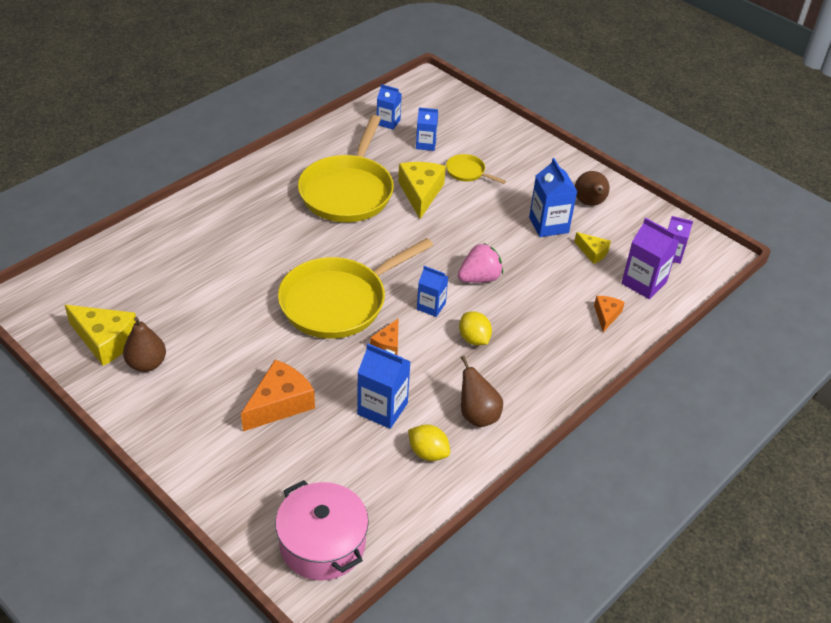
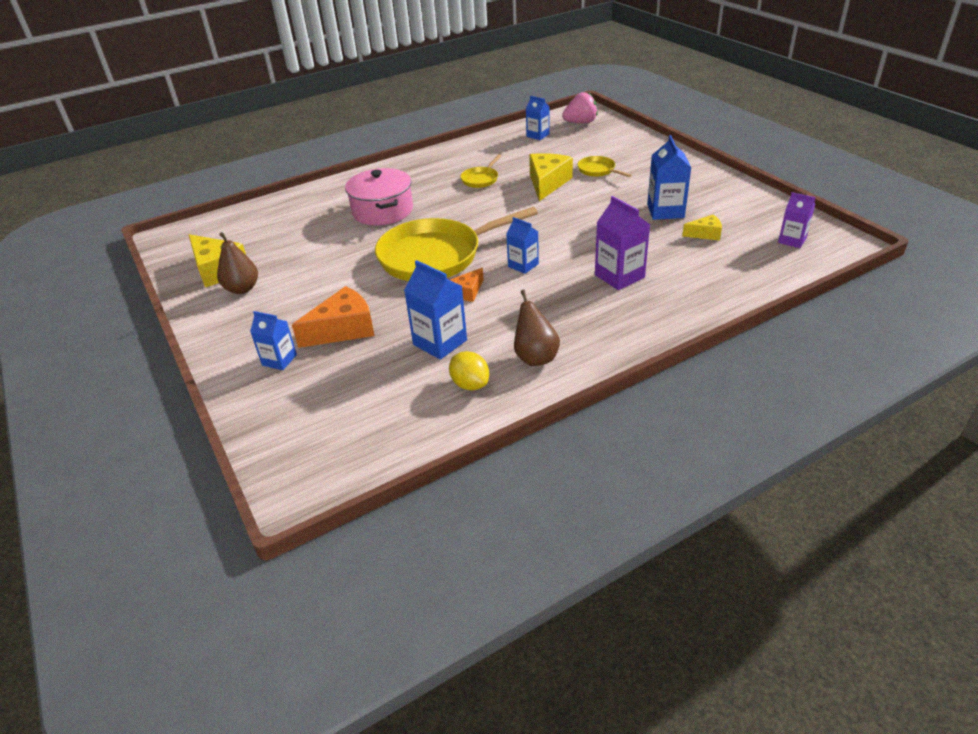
camera: 20 degrees right, 5 degrees down
(322, 544) = (326, 452): pink pot -> pink pot (382, 211)
(348, 191) = (481, 179): yellow pan -> yellow pan, size x0.43
(426, 144) = (566, 150): blue carton -> blue carton (279, 360)
(474, 339) = (556, 294): yellow lemon -> none
(479, 278) = (580, 247): pink strawberry -> pink strawberry (580, 122)
(590, 203) = (713, 197): brown pear -> none
(593, 252) = (705, 234): yellow cheese -> yellow cheese turned 60 degrees counterclockwise
(606, 315) = (704, 285): orange cheese -> none
(643, 283) = (754, 261): purple carton -> purple carton (619, 276)

